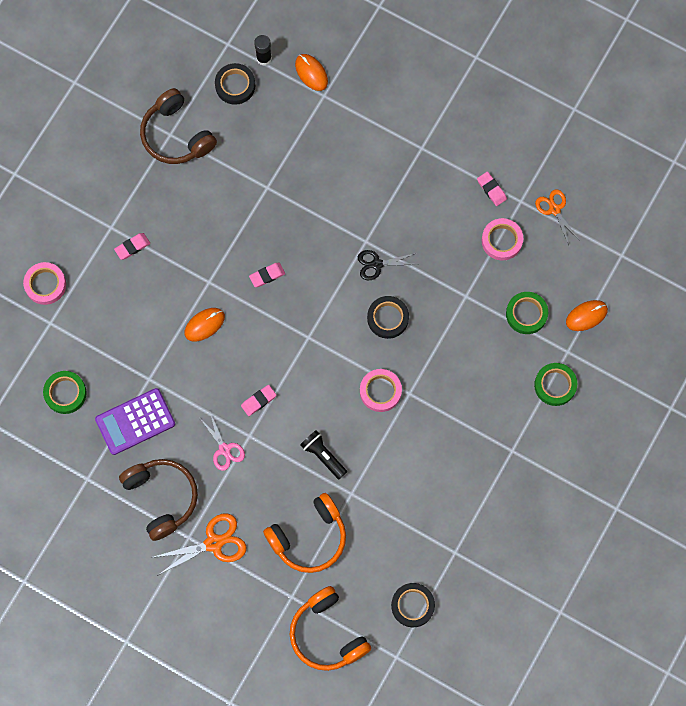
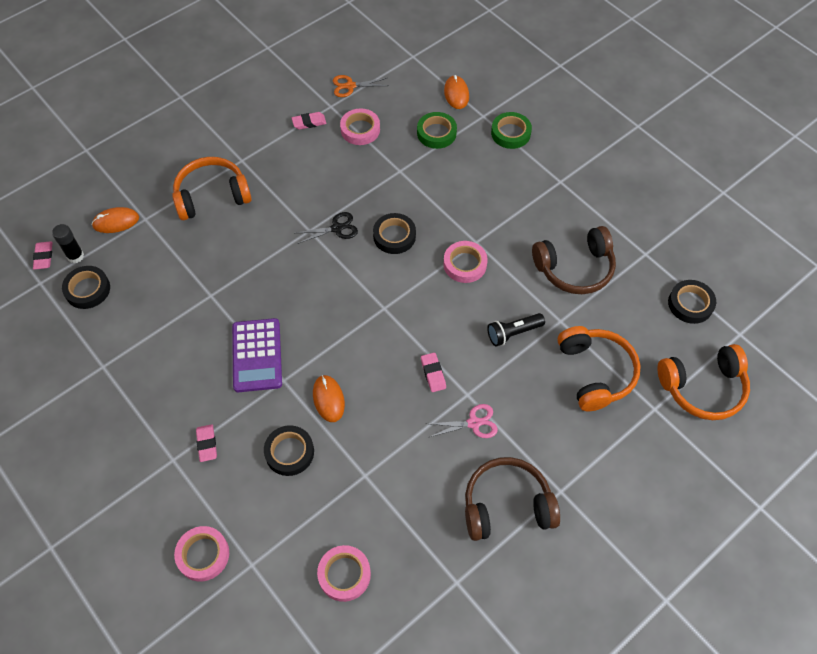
camera: 70 degrees left, 15 degrees down
(65, 393) = (344, 574): green tape -> pink tape
(135, 421) = (408, 506): purple calculator -> purple calculator (257, 355)
(147, 313) = (289, 452): none -> black tape
(176, 135) = (107, 360): brown headphones -> brown headphones (575, 268)
(214, 543) = (575, 467): orange scissors -> none
(267, 275) = (303, 324): pink eraser -> pink eraser (44, 257)
(370, 140) = (212, 196): none -> orange headphones
(377, 264) = (336, 228): black scissors -> black scissors turned 120 degrees counterclockwise

